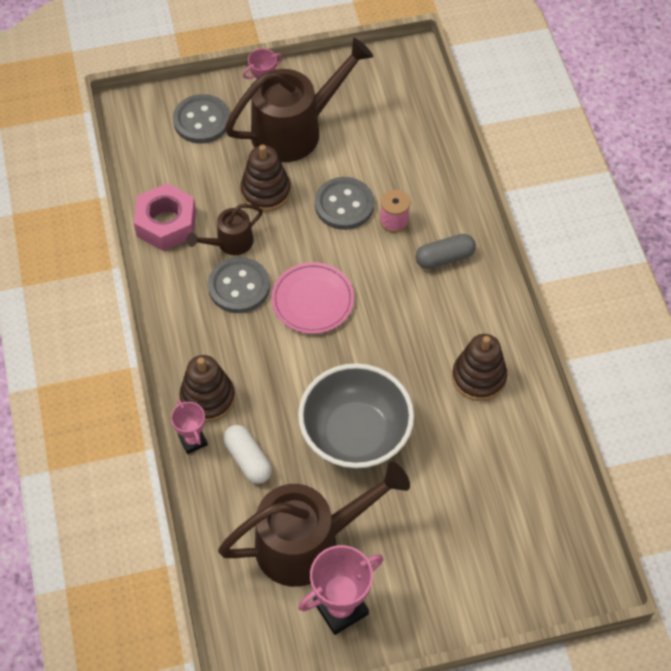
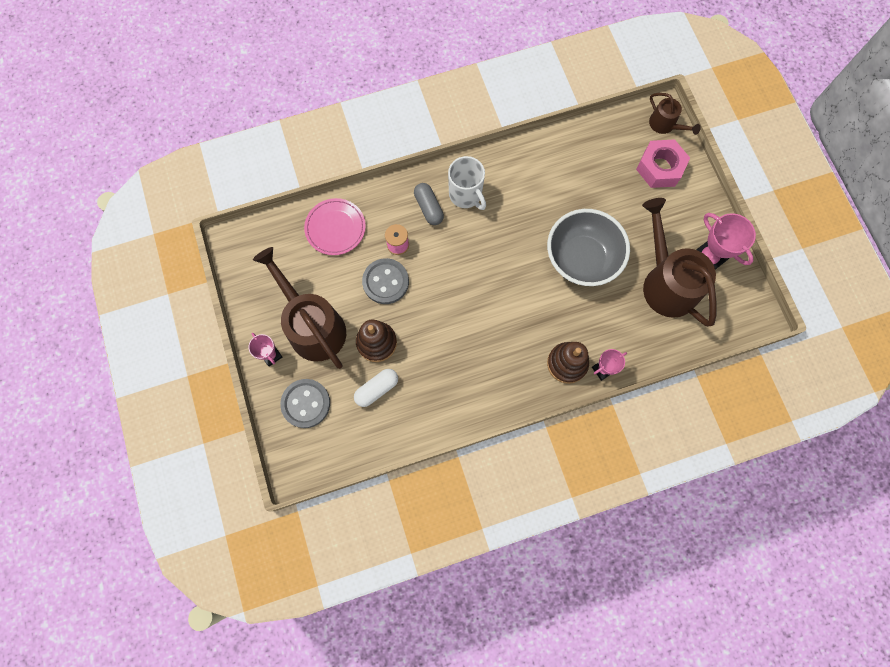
camera: 95 degrees left, 15 degrees up
(166, 223) = (413, 417): pink nut -> pink nut (660, 168)
(230, 243) = (428, 364): brown watering can -> brown watering can (665, 125)
(239, 286) = (468, 353): grey button -> none
(248, 459) = (611, 329): white capsule -> white capsule (377, 389)
(312, 300) = (475, 297): pink plate -> pink plate (335, 228)
(461, 302) = (466, 195): none -> white mug
(478, 377) = (526, 182): brown stacking toy -> none

